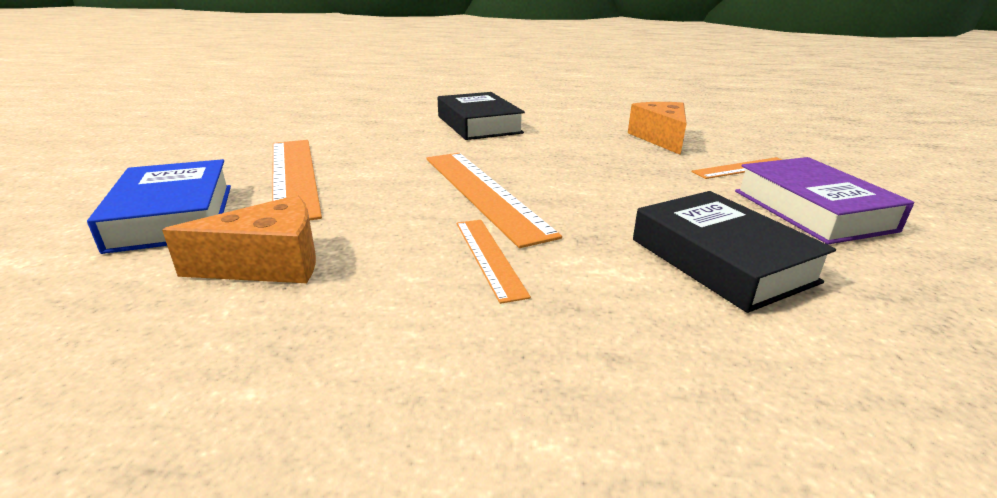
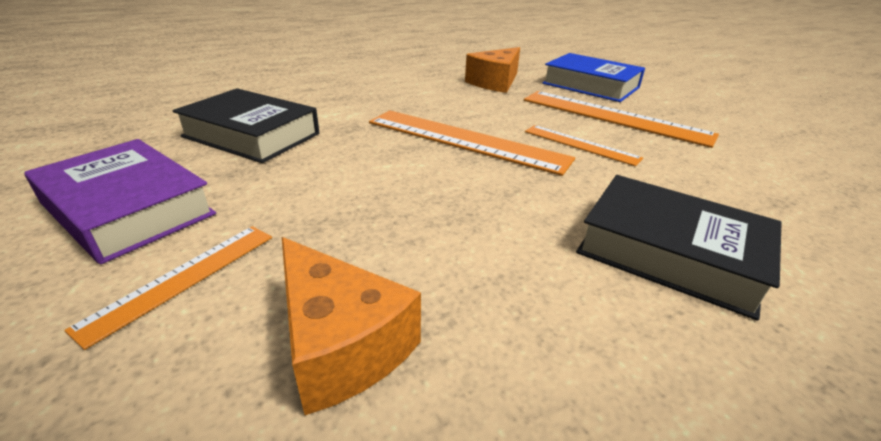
camera: 145 degrees right, 5 degrees up
(489, 257) = (401, 105): orange ruler -> orange ruler (580, 145)

